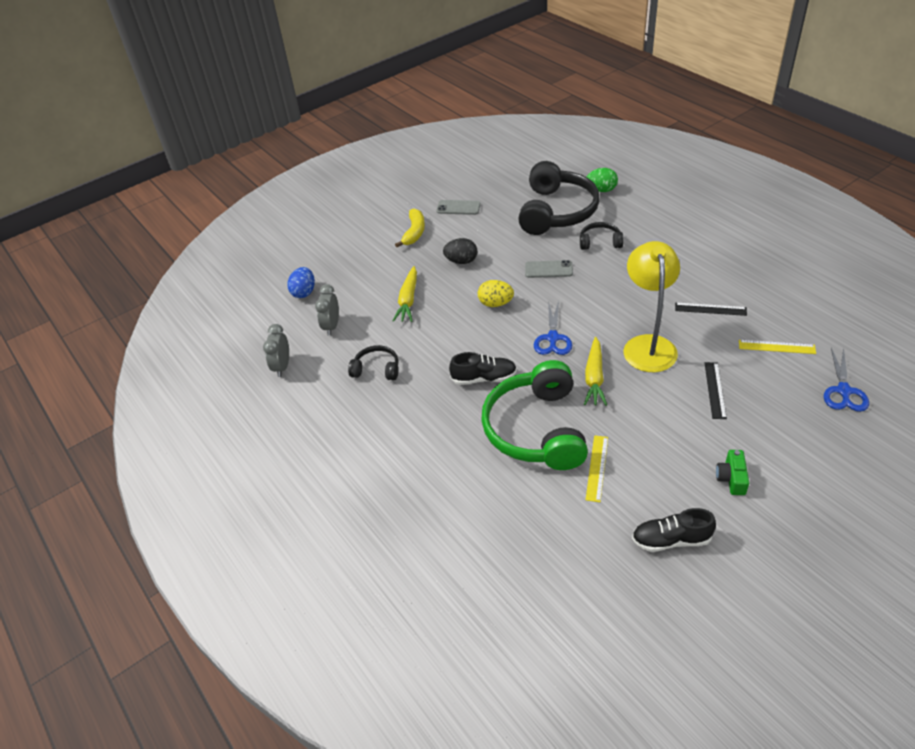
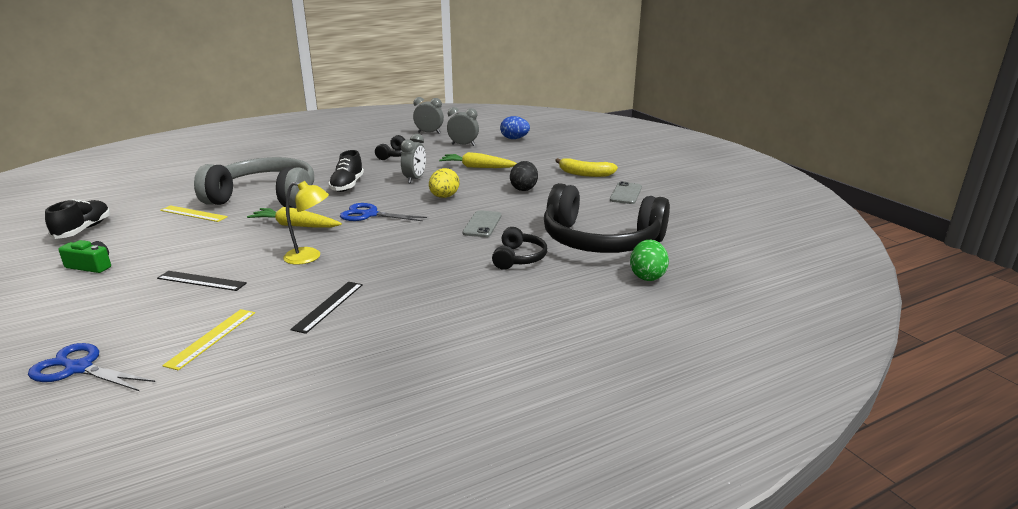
camera: 95 degrees right, 20 degrees down
(453, 334) = (415, 179): none -> grey clock
(536, 429) = (265, 198): green headphones -> grey headphones
(648, 345) = (309, 257): yellow lamp -> yellow lamp, size x0.56

